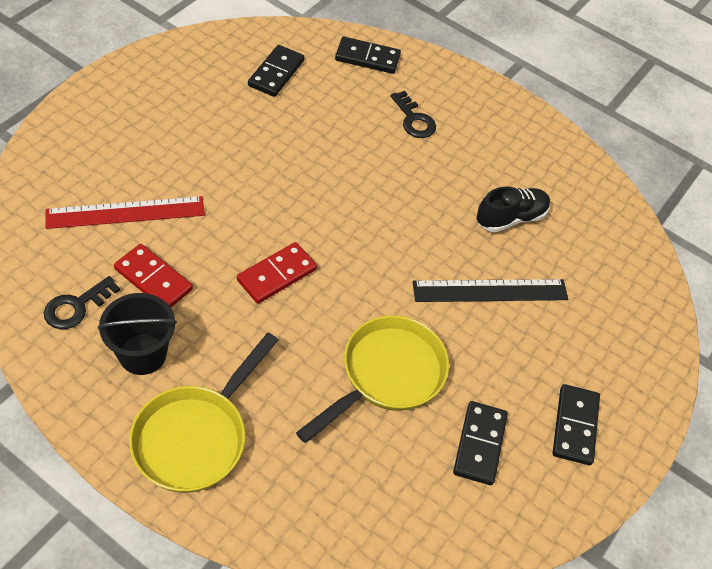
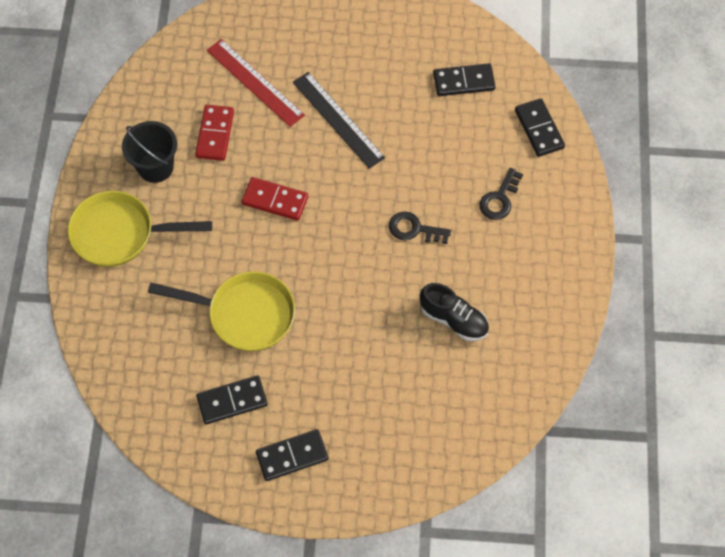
camera: 65 degrees right, 10 degrees up
(76, 307) = (162, 109): black key -> black key (414, 229)
(490, 291) = (370, 341): black ruler -> black ruler (338, 119)

